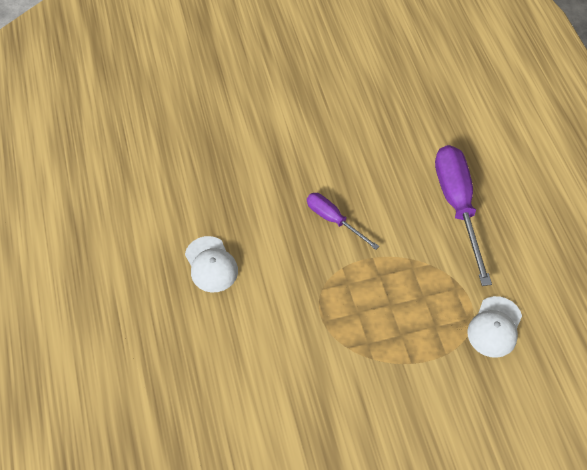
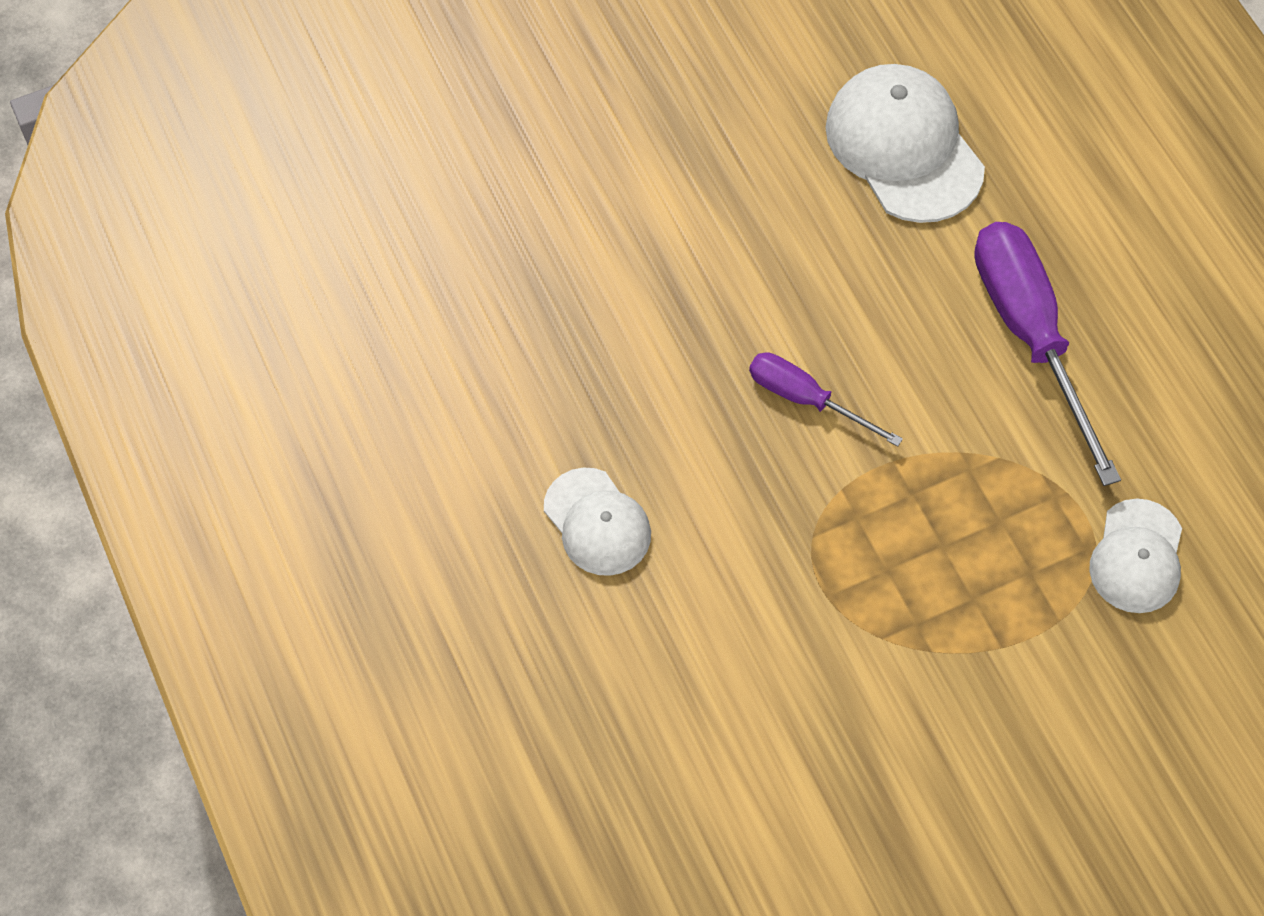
camera: 10 degrees left, 5 degrees up
(410, 107) = (904, 147): none -> white cap

